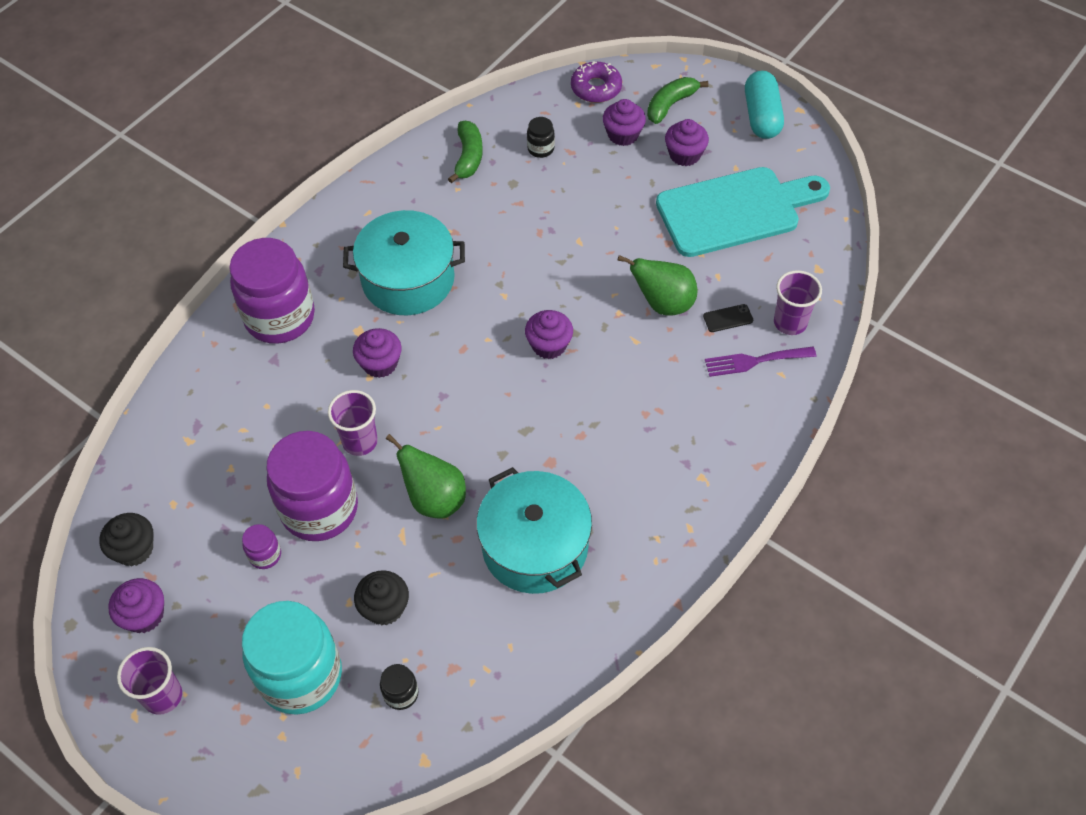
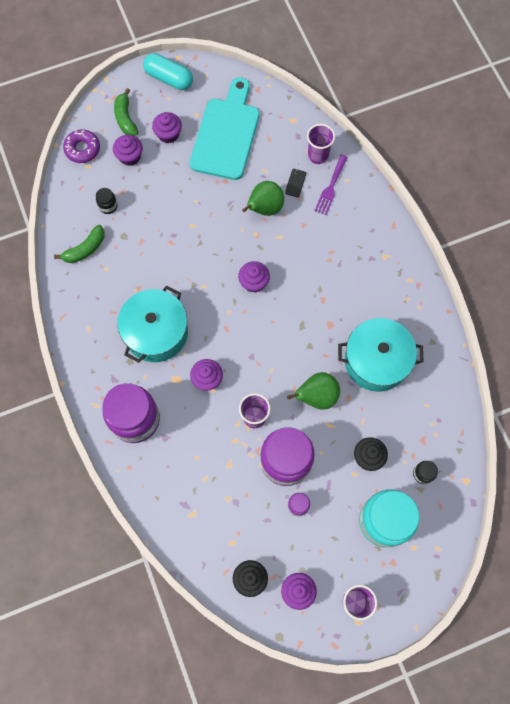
camera: 60 degrees left, 15 degrees up
(468, 157) = (85, 249): green banana -> green banana turned 105 degrees clockwise

